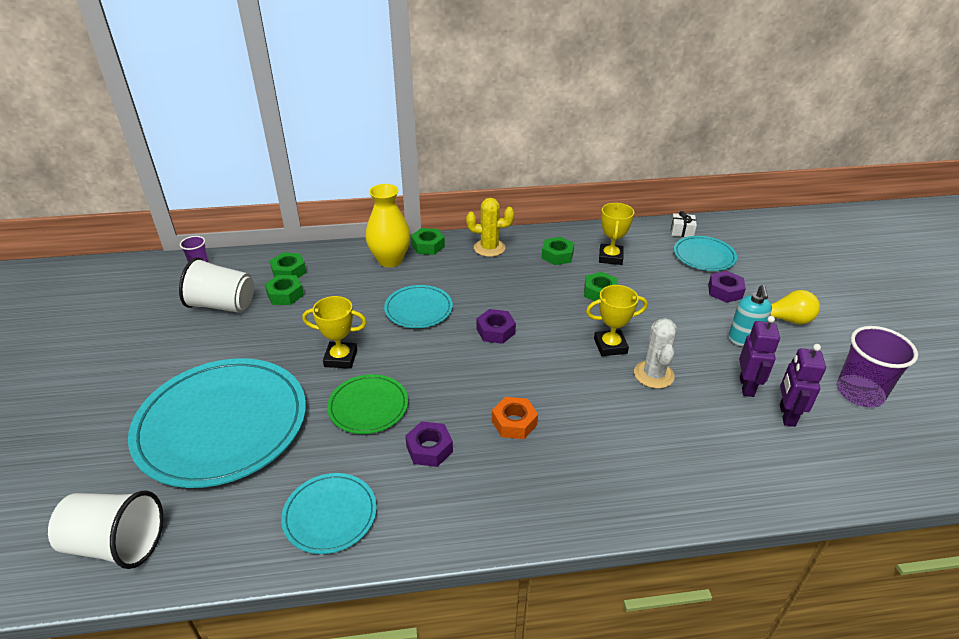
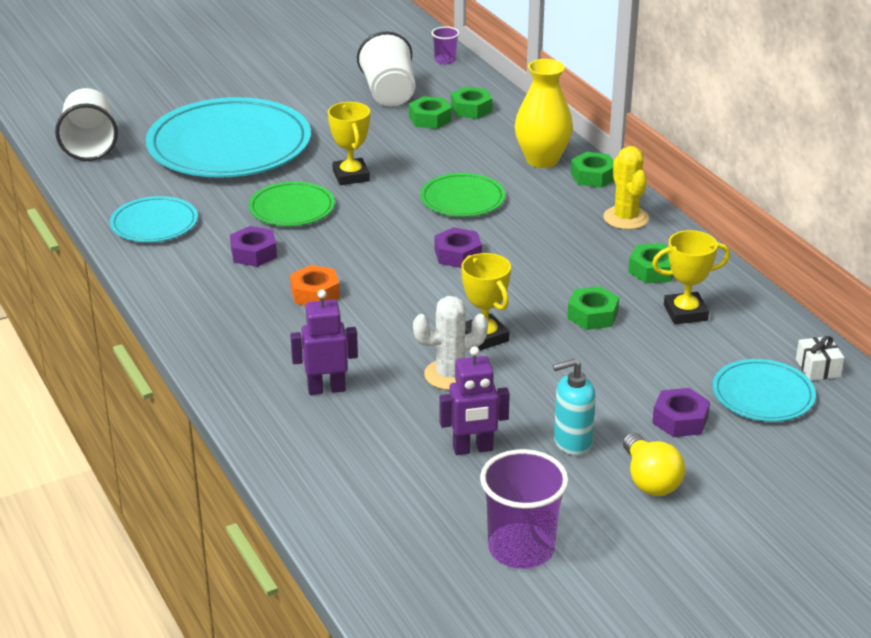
camera: 70 degrees right, 5 degrees down
(418, 309) = (462, 199): turquoise plate -> green plate
(786, 415) = (436, 483): purple robot -> purple robot (326, 389)

